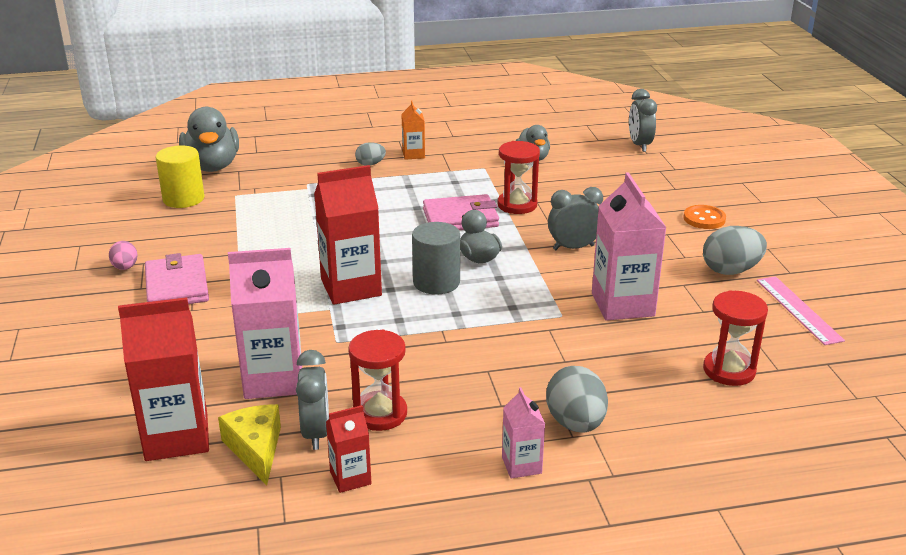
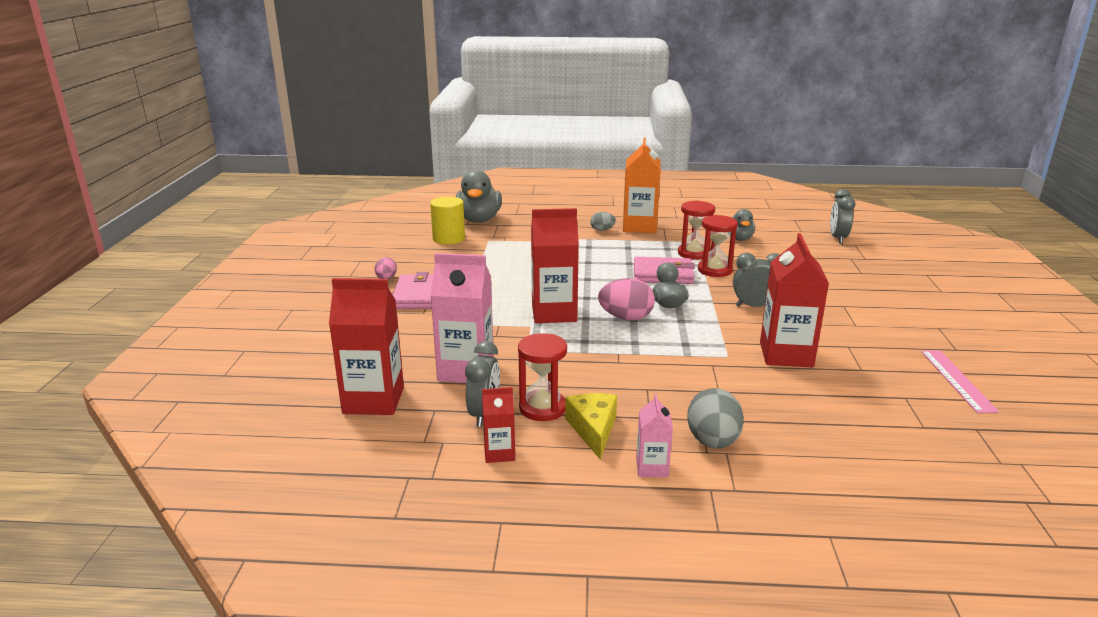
camera: 15 degrees right, 5 degrees down
(255, 449) = (431, 419): yellow cheese -> yellow cheese (593, 429)
(413, 154) = (639, 227): orange carton -> orange carton, size x1.94
(436, 282) = (626, 318): grey cylinder -> pink egg
(622, 304) = (786, 354): pink carton -> red carton
(704, 219) = (882, 298): orange button -> none
(729, 370) = (873, 420): red hourglass -> red hourglass (694, 253)
(730, 270) = (897, 341): grey egg -> none

